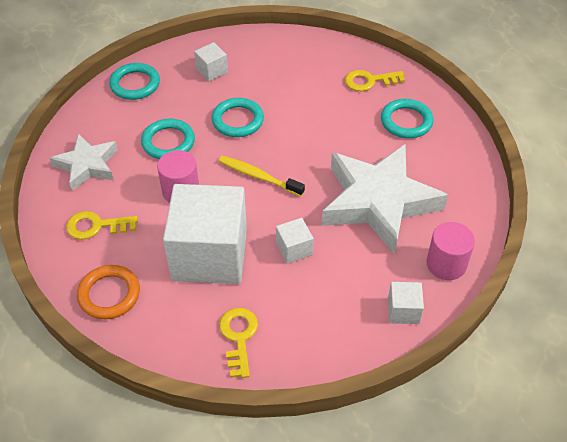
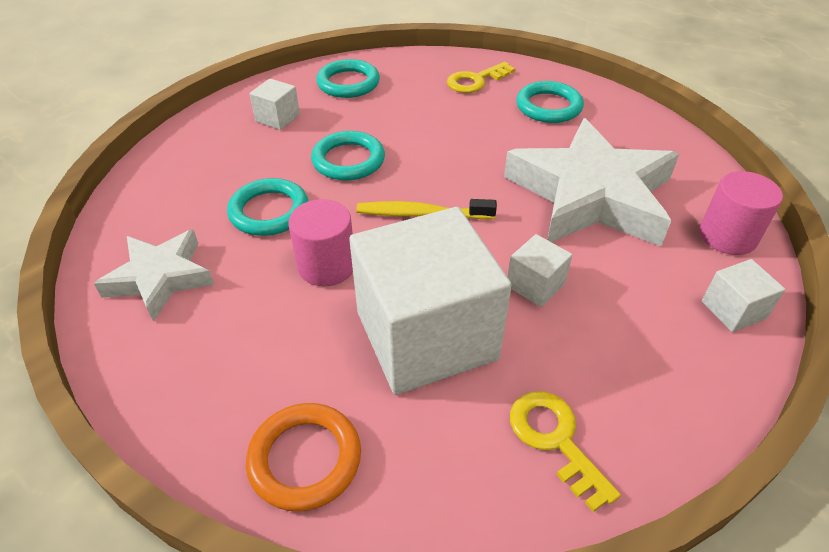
camera: 25 degrees left, 5 degrees down
(96, 226) = (222, 359): yellow key -> none
(135, 84) = (179, 159): turquoise ring -> turquoise ring (348, 83)

